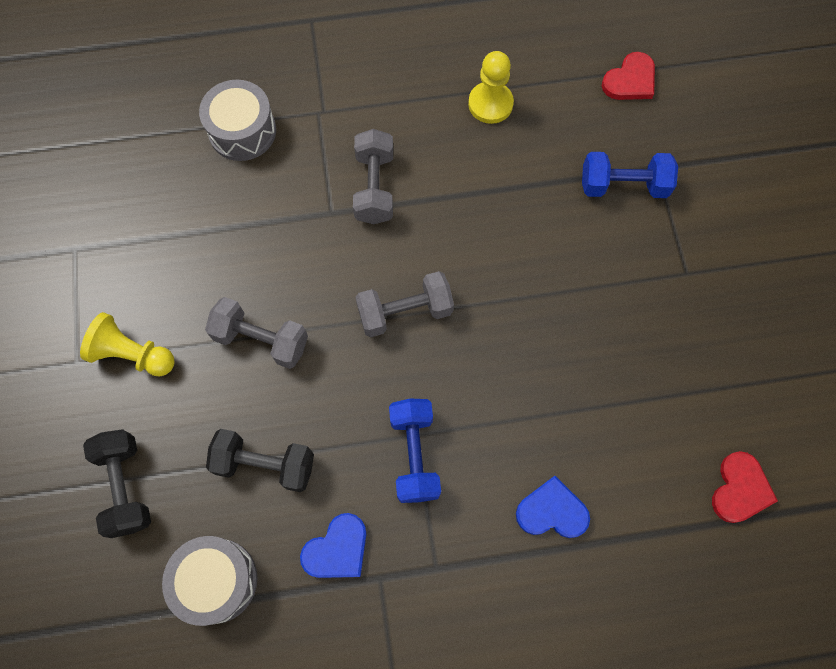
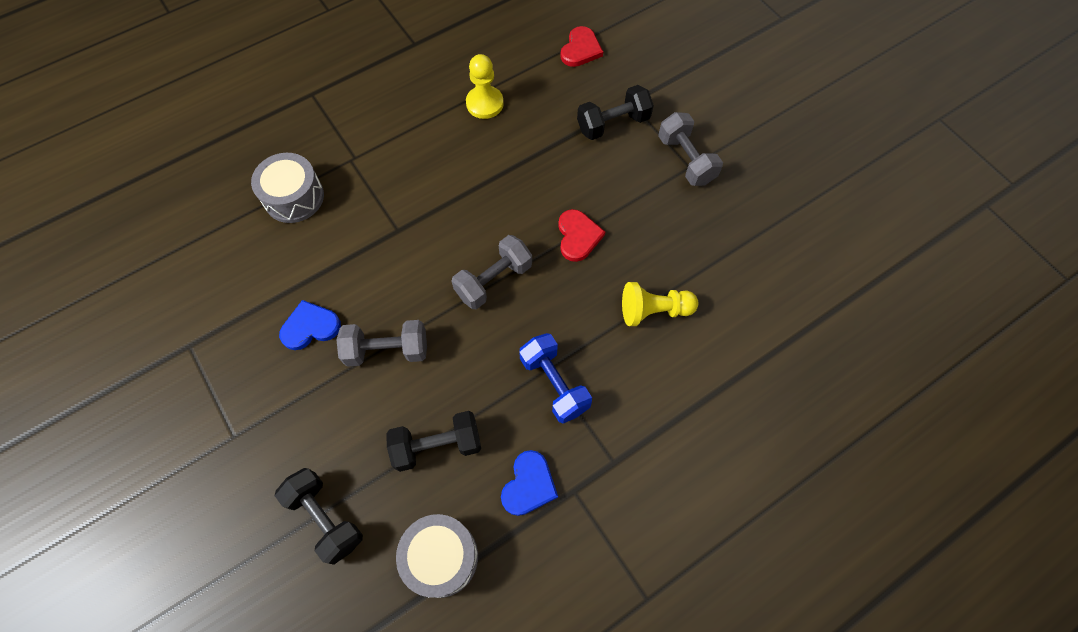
camera: 25 degrees left, 5 degrees down
(132, 354) = (281, 408): yellow pawn -> yellow pawn (654, 310)
(374, 187) = (424, 198): grey dumbbell -> grey dumbbell (686, 160)
(552, 511) = (680, 378): blue heart -> blue heart (310, 327)
(623, 185) = (613, 124): blue dumbbell -> black dumbbell
(740, 489) = (805, 301): red heart -> red heart (578, 236)

